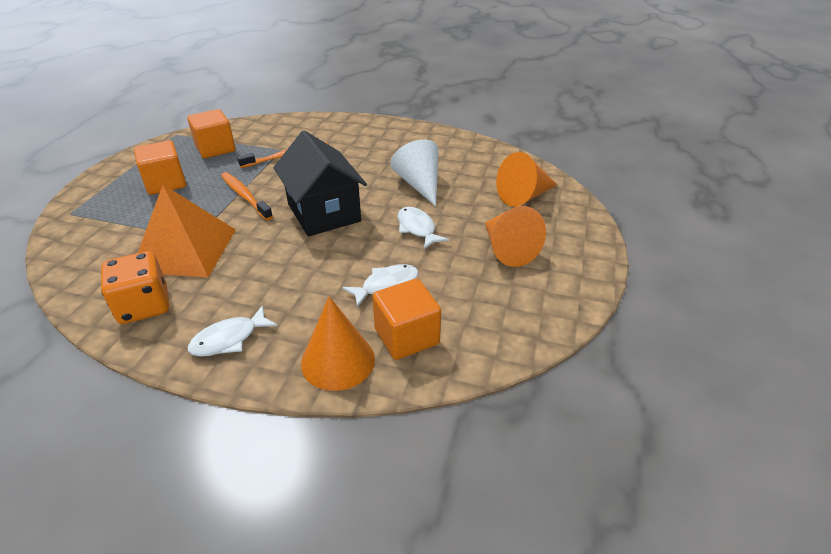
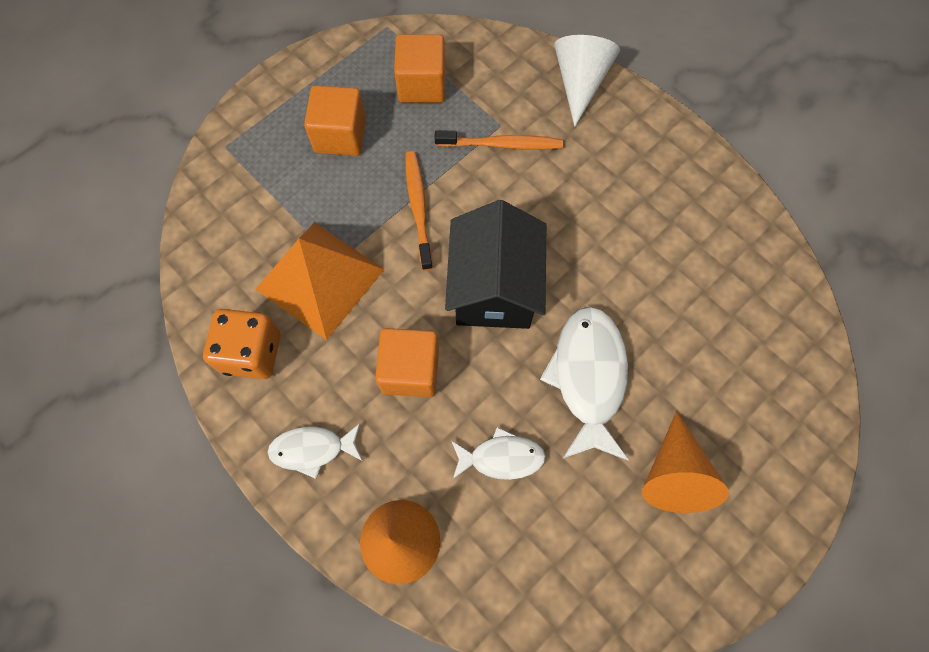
camera: 30 degrees right, 30 degrees up
(406, 336) = (482, 547): orange cube -> orange cube (410, 370)
(417, 228) = (588, 377): white fish -> white fish, size x1.72
(419, 184) = (638, 290): white cone -> white cone (580, 83)
(524, 196) = (761, 386): orange cone -> none

